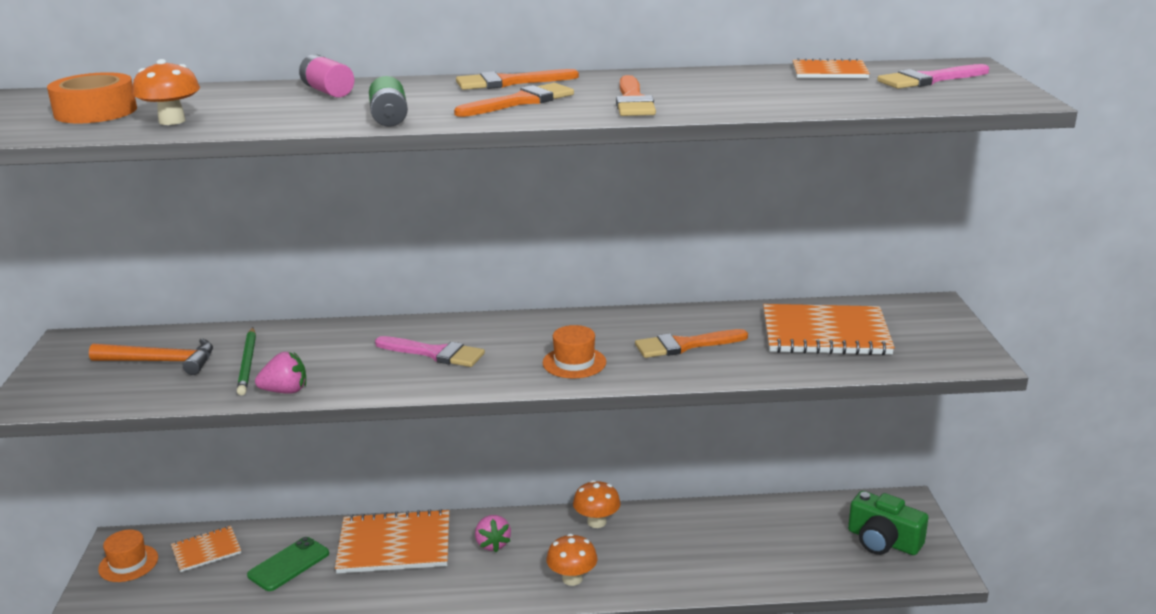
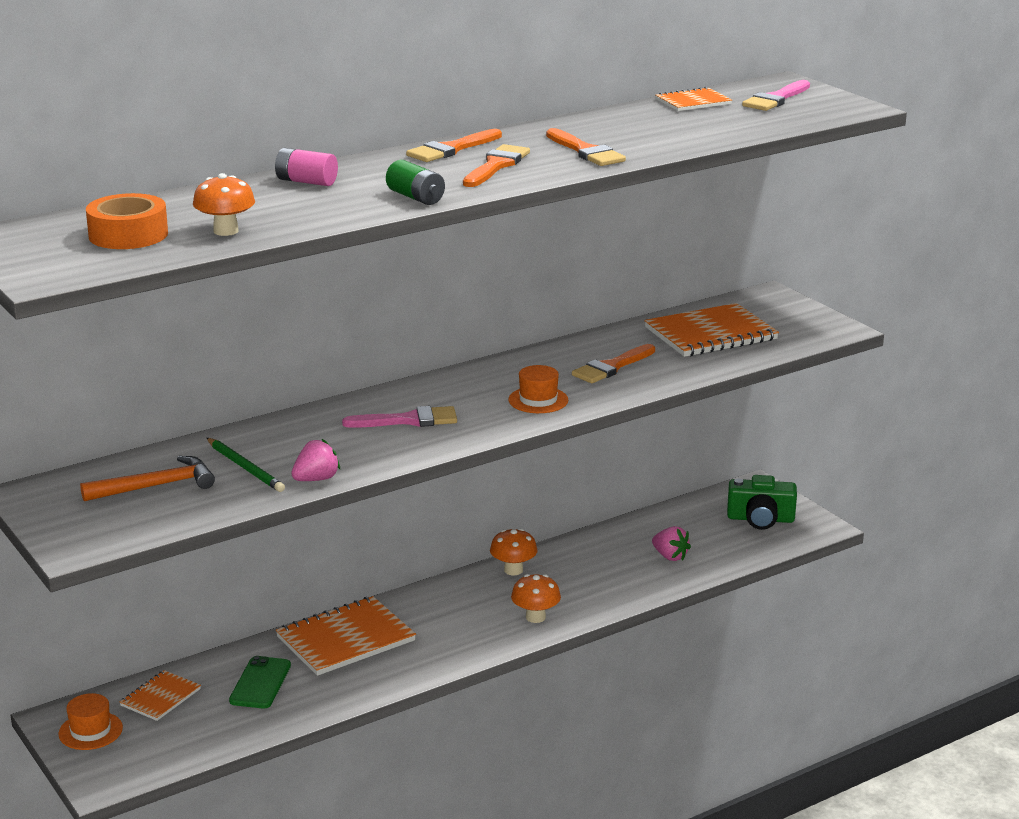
camera: 30 degrees left, 0 degrees up
(492, 544) = (437, 612): pink strawberry -> pink strawberry (670, 556)

